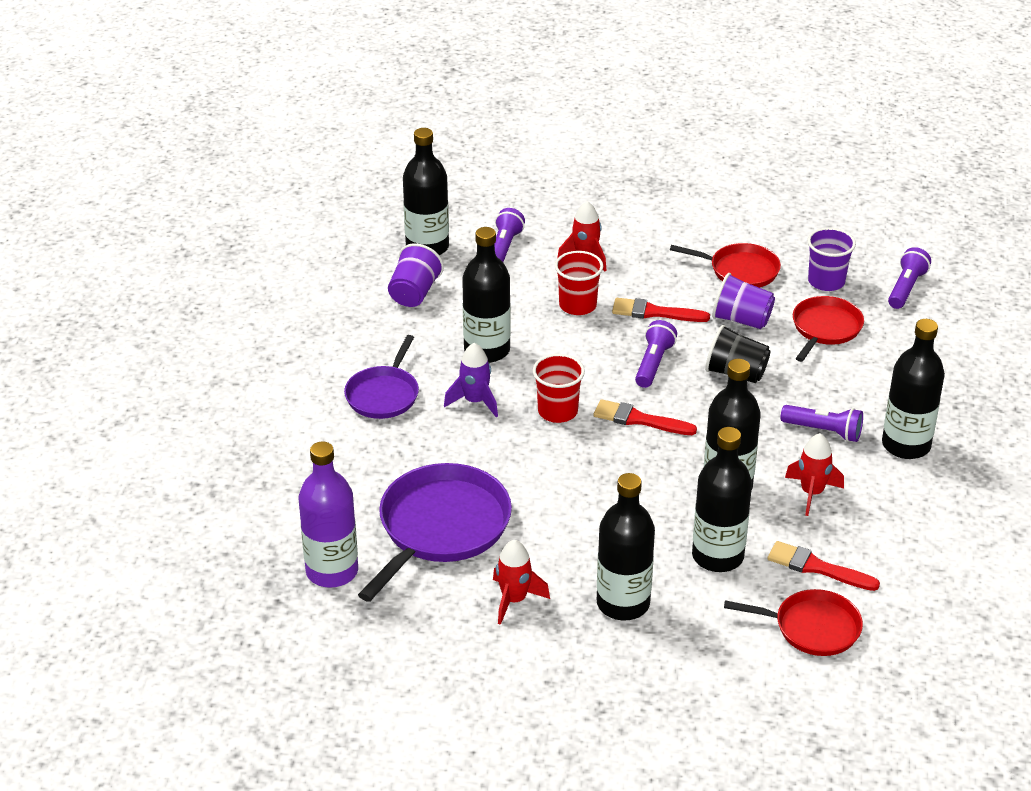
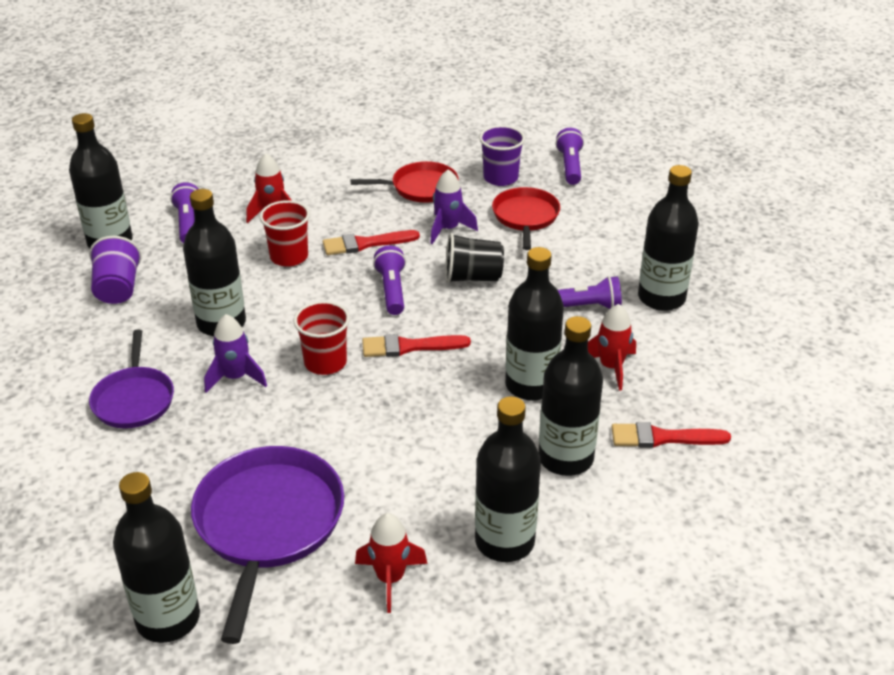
camera: 25 degrees left, 0 degrees up
(332, 571) = (168, 619): purple bottle -> black bottle
(741, 320) = (448, 229): purple cup -> purple rocket
(812, 628) = (699, 500): red pan -> none

